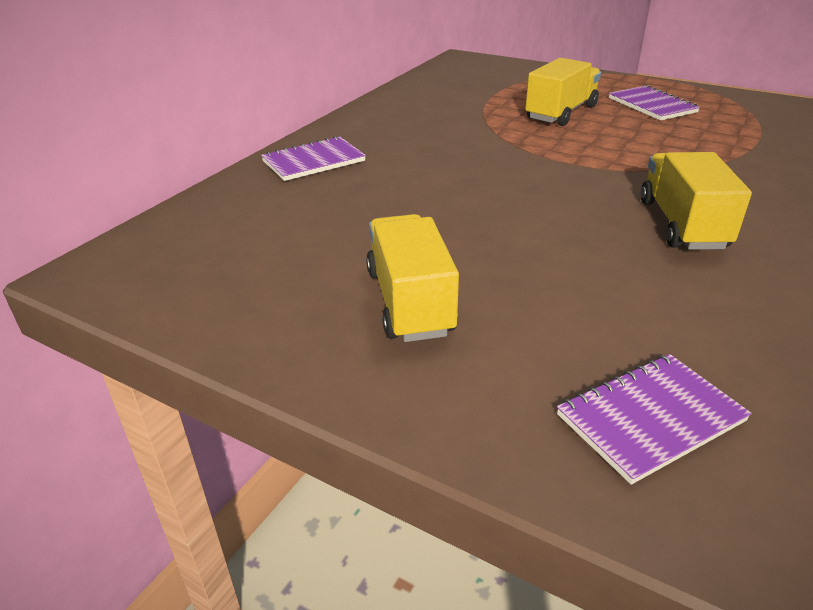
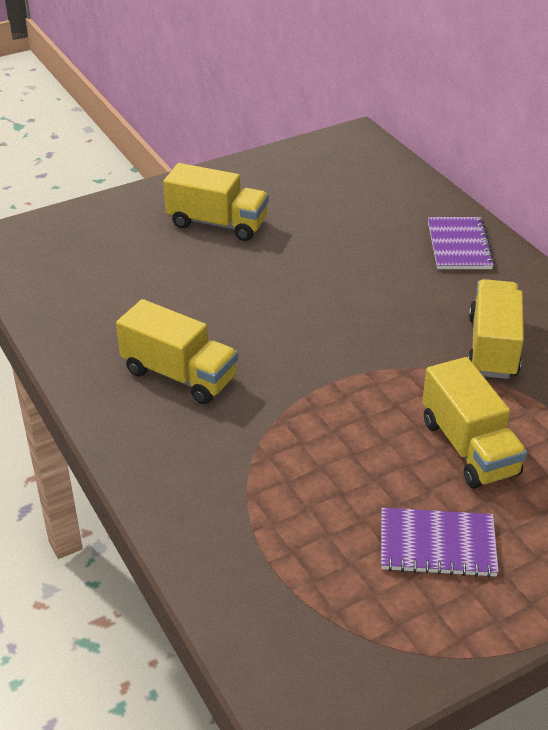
camera: 120 degrees right, 5 degrees up
(446, 125) = (492, 347): none -> yellow truck
(650, 418) = (57, 254): purple notebook -> none

